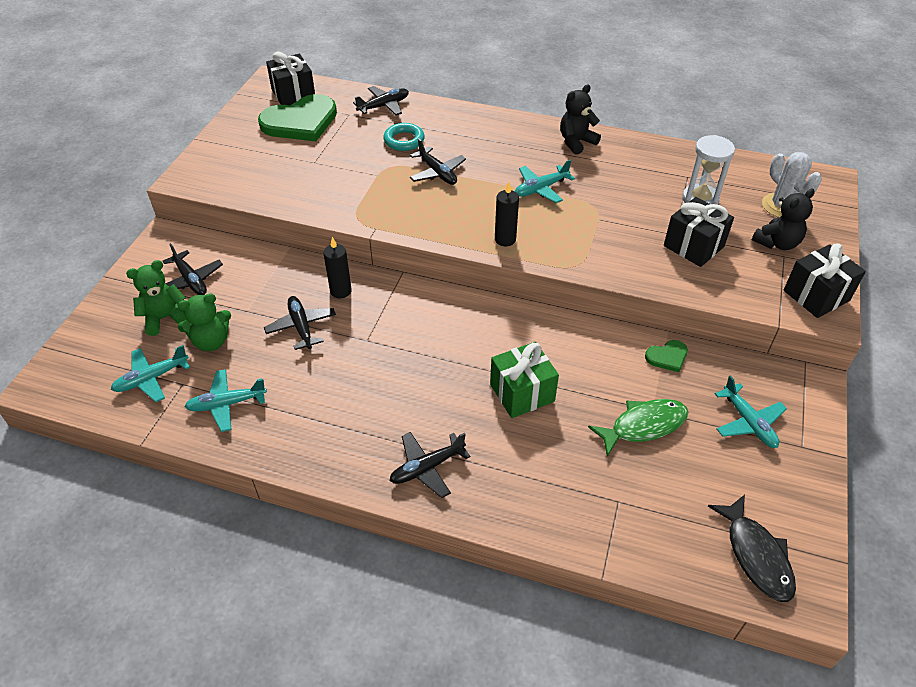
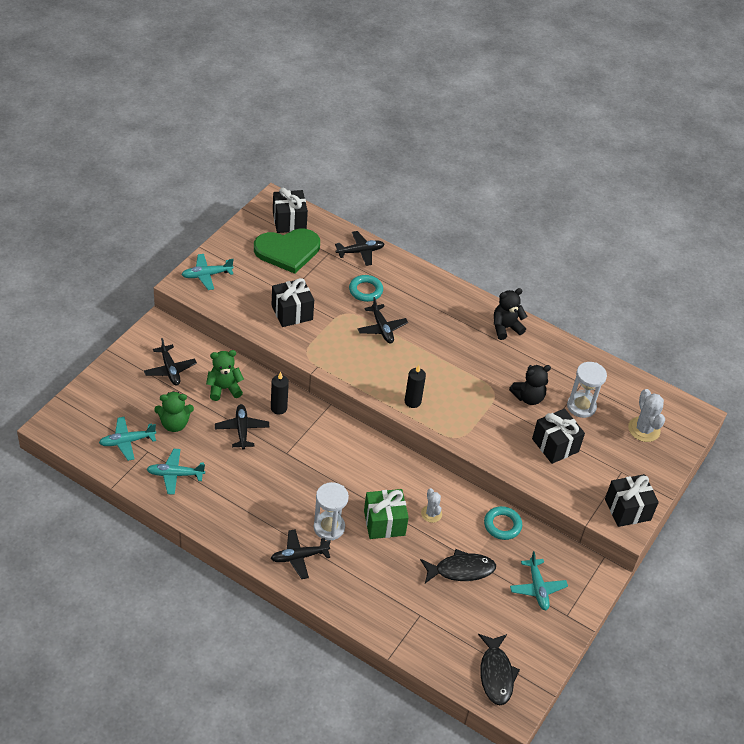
camera: 10 degrees right, 0 degrees up
(164, 318) = (145, 396): green teddy bear -> green teddy bear (224, 389)
(325, 180) = (292, 312): none -> black gift
(453, 417) = (329, 527): none -> white hourglass
(541, 189) = (458, 364): turquoise plane -> turquoise plane (206, 275)
(575, 366) = (431, 514): none -> white cactus
(643, 426) = (461, 570): green fish -> black fish
(667, 357) = (502, 525): green heart -> turquoise ring
(777, 243) = (622, 460): black teddy bear -> black teddy bear (528, 397)

